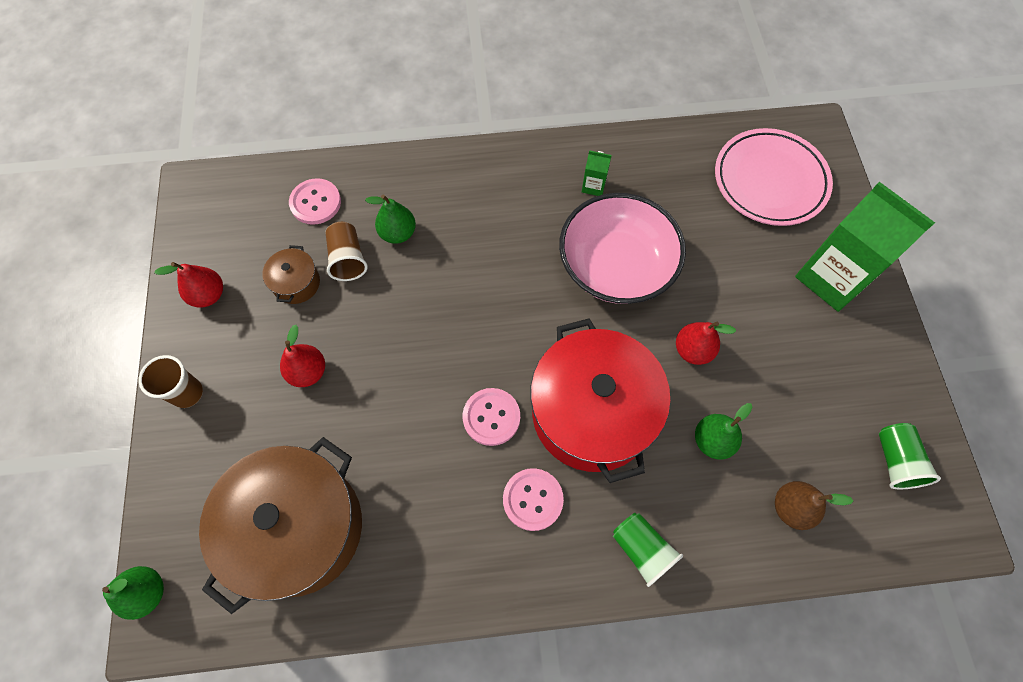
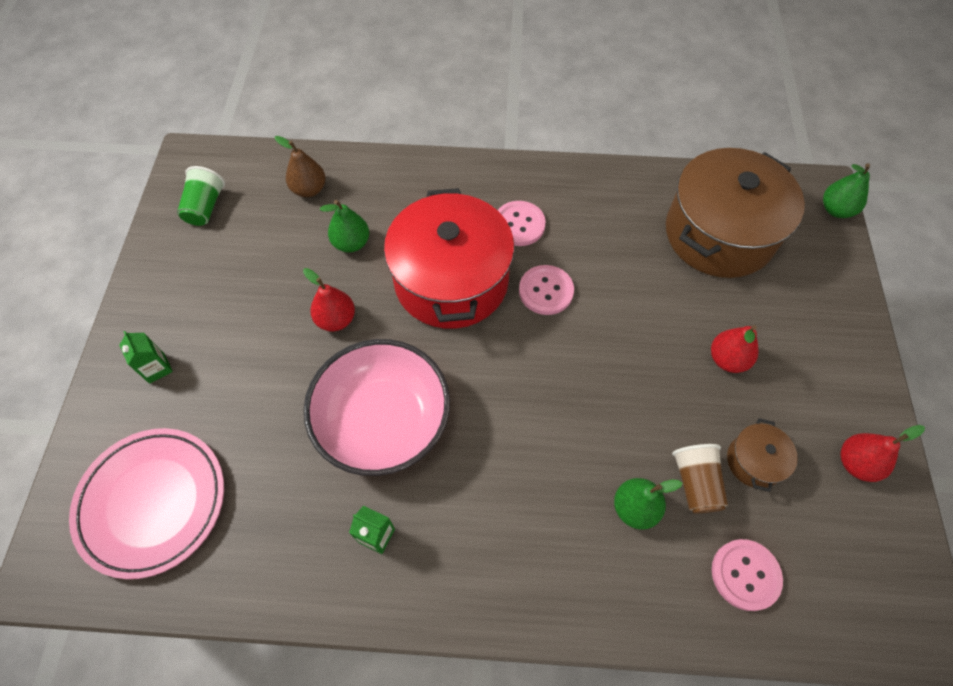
camera: 170 degrees left, 5 degrees down
(187, 393) = (848, 358): brown cup -> none
(642, 549) = (439, 181): green cup -> none
(832, 278) = (157, 368): green carton -> green carton, size x0.42

